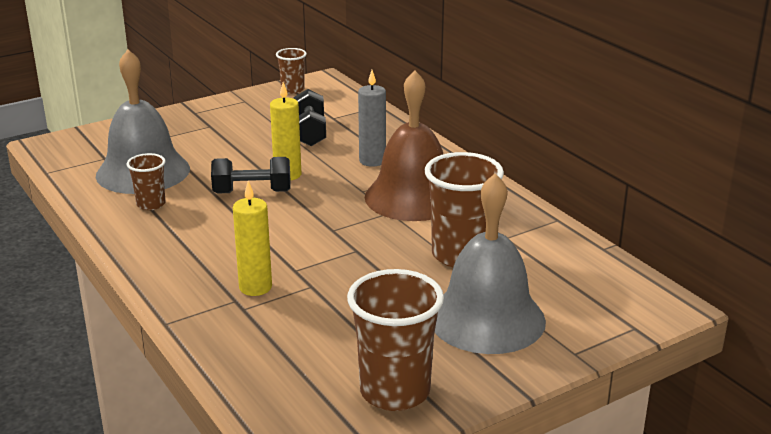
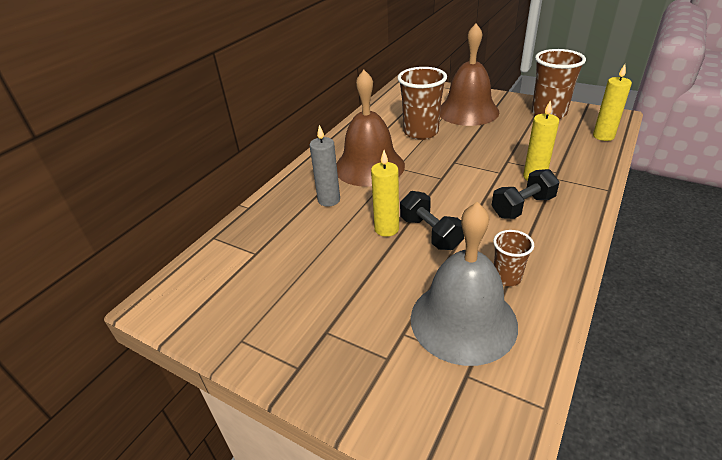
camera: 115 degrees left, 10 degrees up
(267, 400) = (603, 136): none -> yellow candle
(292, 89) = (191, 315): brown cup -> none
(310, 133) = (298, 252): black dumbbell -> black dumbbell (522, 207)
(486, 318) = (468, 111): grey bell -> brown bell

